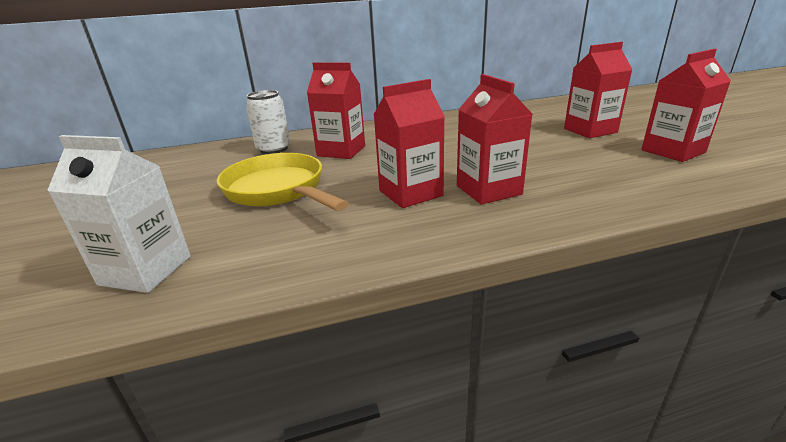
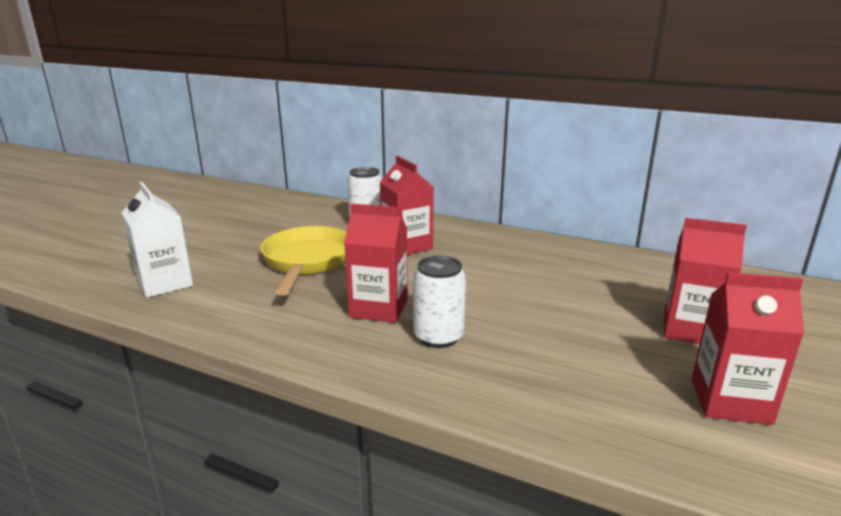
camera: 40 degrees right, 5 degrees down
(488, 190) = (438, 337): red carton -> white can

